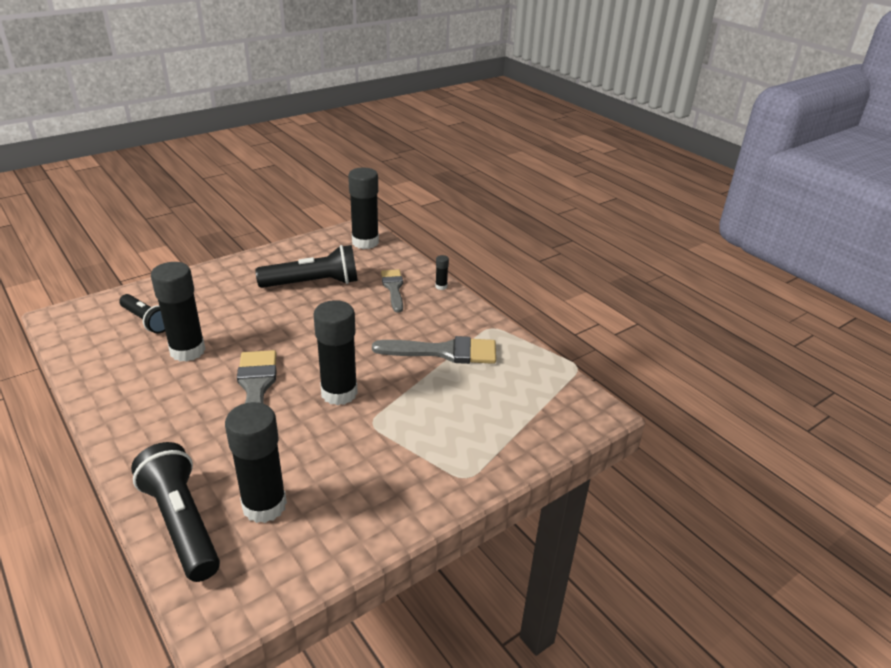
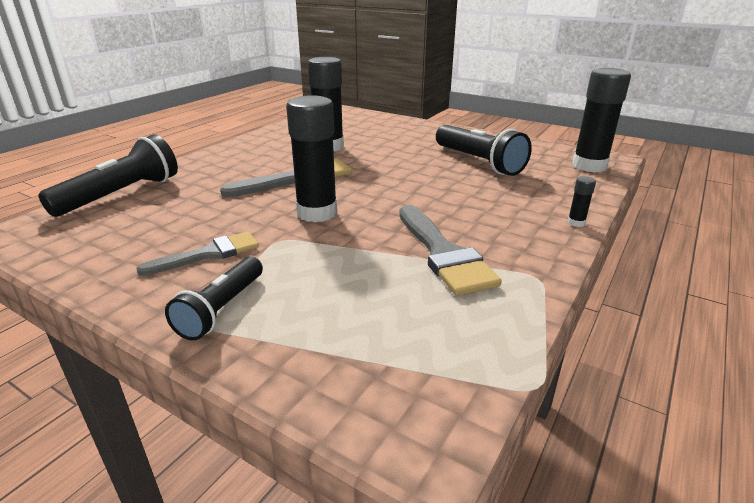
camera: 70 degrees right, 5 degrees down
(146, 321) = (353, 128): black flashlight -> black flashlight (221, 309)
(264, 506) = (143, 219): black glue stick -> none
(393, 288) = (528, 198): grey brush -> grey brush (208, 254)

